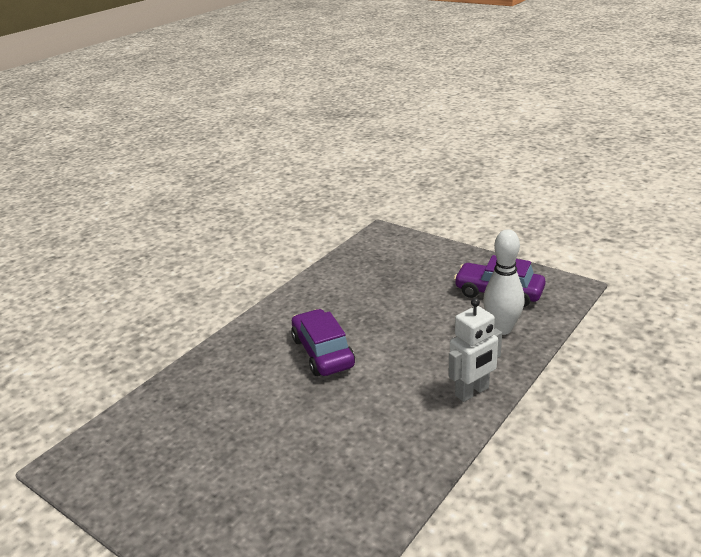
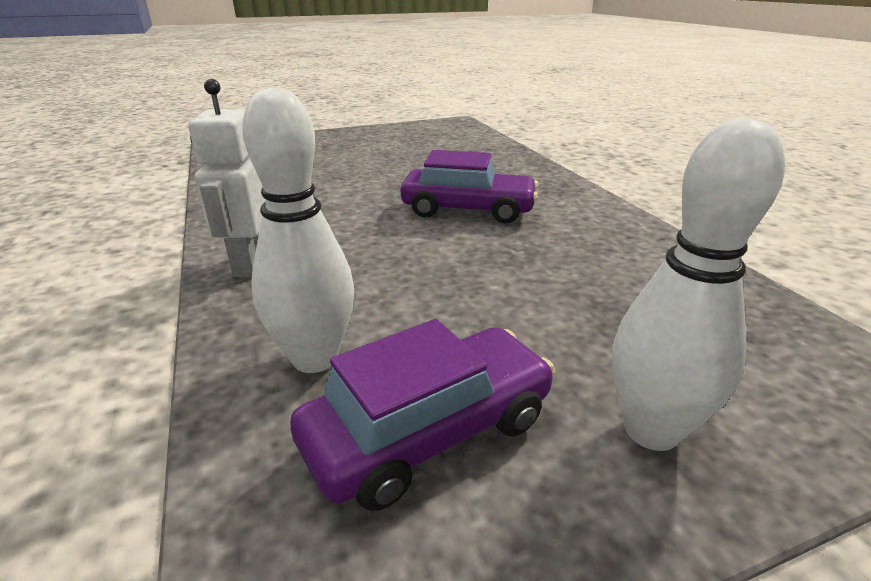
camera: 120 degrees right, 0 degrees up
(450, 262) = (651, 430): none -> white bowling pin

